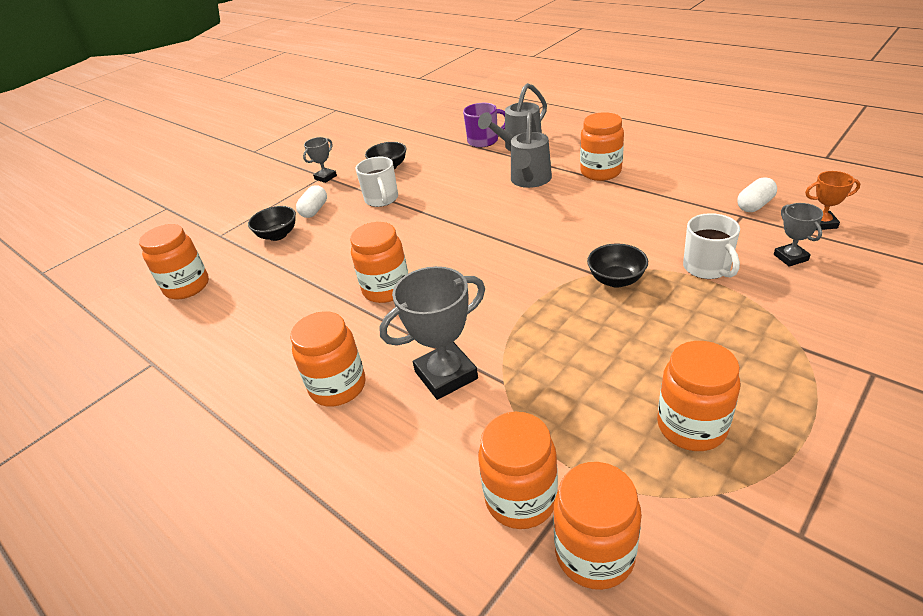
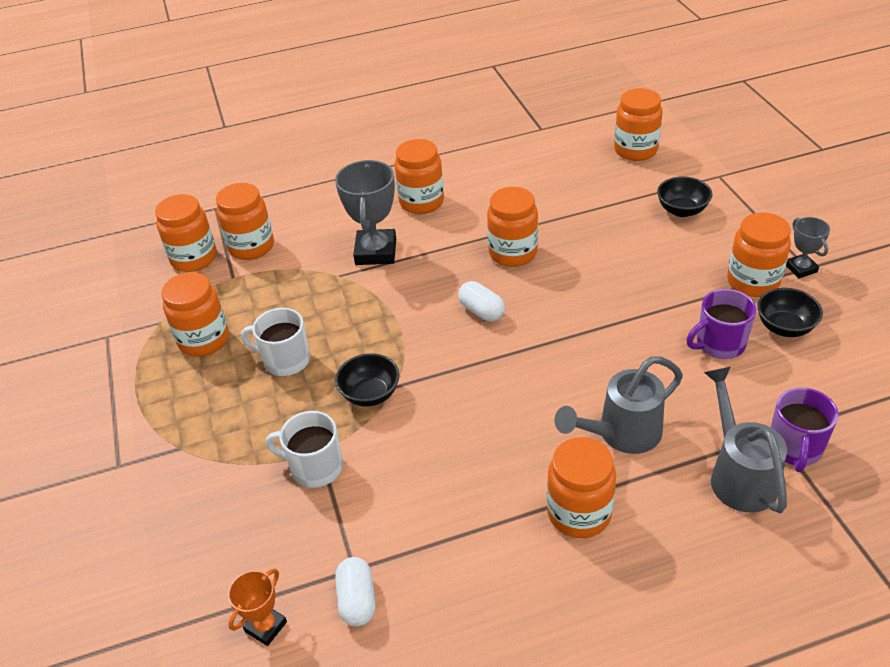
camera: 120 degrees right, 5 degrees up
(314, 210) = (715, 243): white capsule -> white capsule (481, 311)
(351, 187) = (753, 282): none -> orange jar
(382, 199) = (694, 296): white mug -> white mug (285, 360)
(422, 179) = (719, 344): none -> purple mug
(530, 181) = (621, 434): grey watering can -> grey watering can turned 75 degrees counterclockwise
(790, 257) = (257, 542): grey trophy -> none

